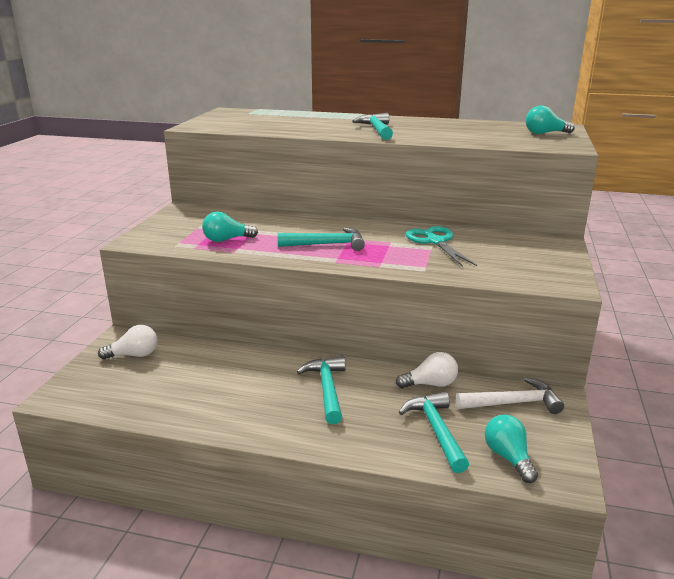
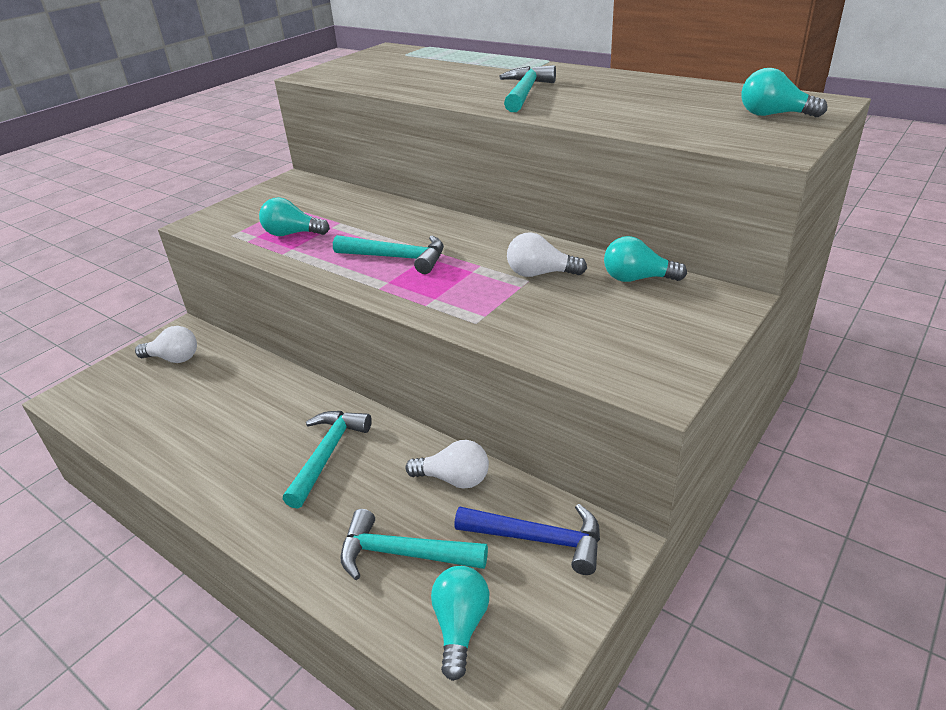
camera: 25 degrees right, 10 degrees up
(435, 242) = (540, 274): turquoise scissors -> white light bulb
(436, 431) = (403, 554): turquoise hammer -> turquoise hammer turned 90 degrees counterclockwise
(497, 237) = (637, 279): none -> turquoise light bulb
(513, 403) = (538, 539): white hammer -> blue hammer

